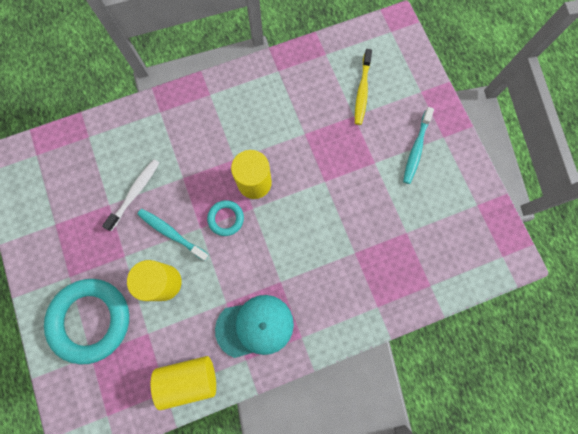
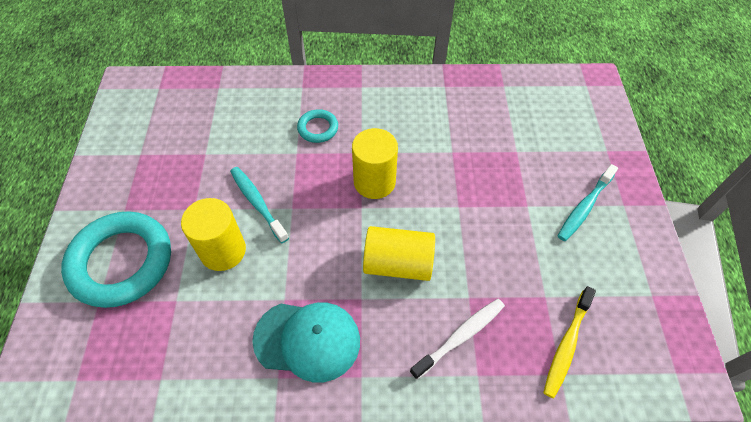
camera: 20 degrees right, 20 degrees down
(135, 193) = (238, 151): white toothbrush -> white toothbrush (460, 337)
(189, 379) = (197, 373): yellow cylinder -> yellow cylinder (398, 264)
(226, 218) = (325, 208): turquoise ring -> turquoise ring (318, 128)
(362, 91) = (534, 130): yellow toothbrush -> yellow toothbrush (566, 345)

